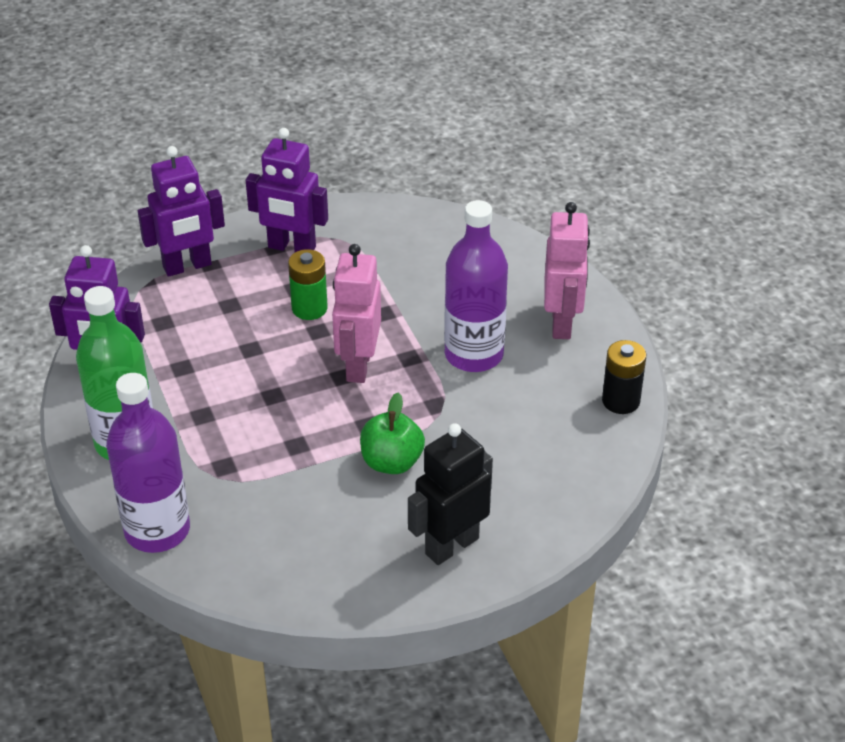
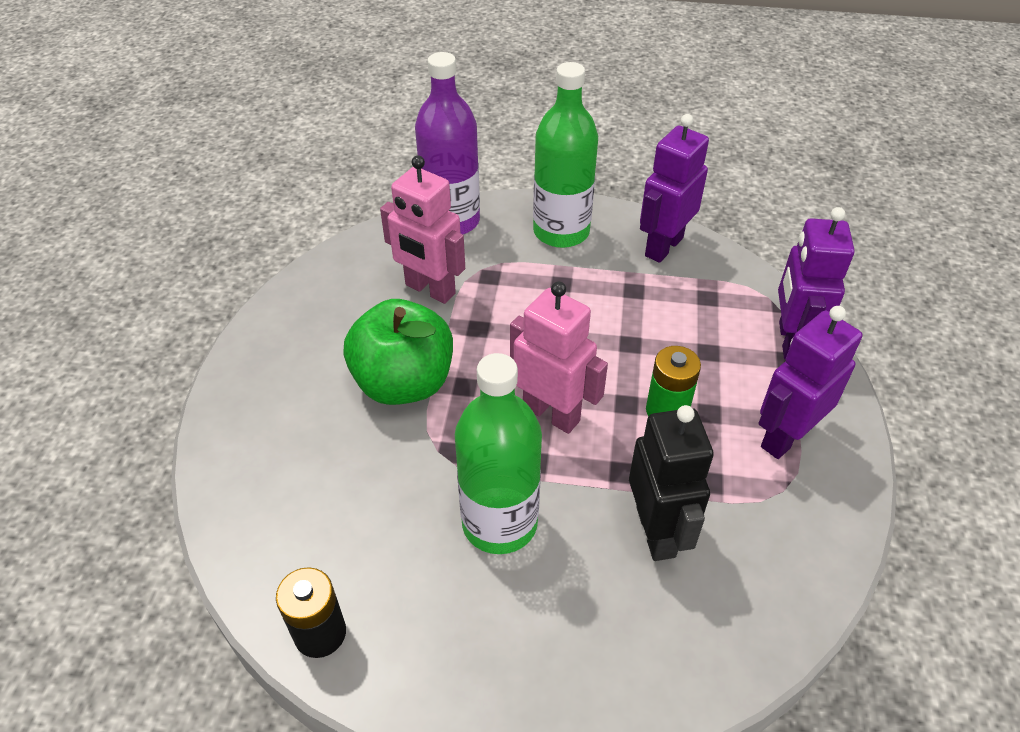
camera: 120 degrees right, 5 degrees up
(392, 462) = (404, 383): green apple -> green apple, size x1.55
(451, 545) = (276, 380): black robot -> black robot (656, 532)
(474, 354) = (499, 523): purple bottle -> green bottle
(562, 323) = (491, 650): pink robot -> pink robot (429, 290)

